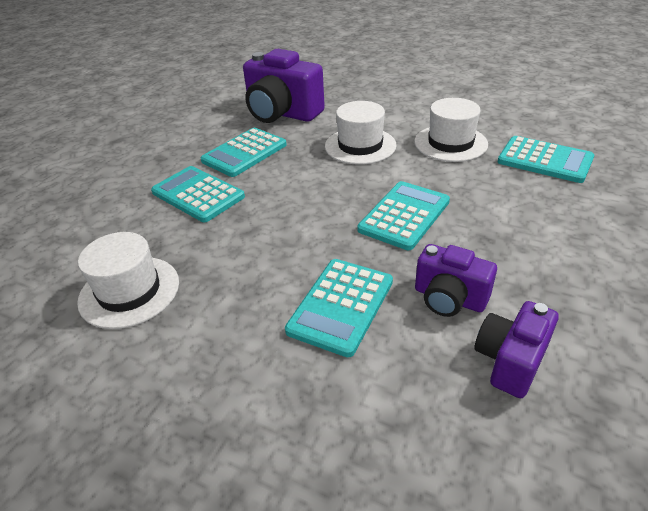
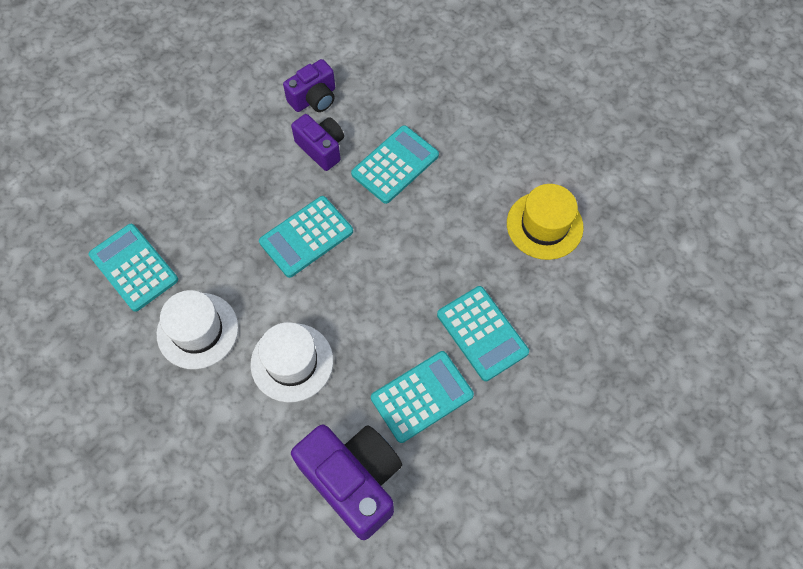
camera: 165 degrees left, 25 degrees up
(129, 291) = (544, 225): white hat -> yellow hat

